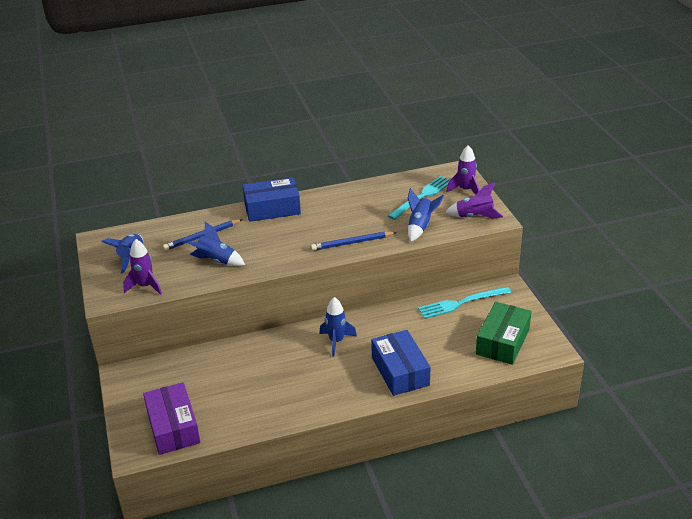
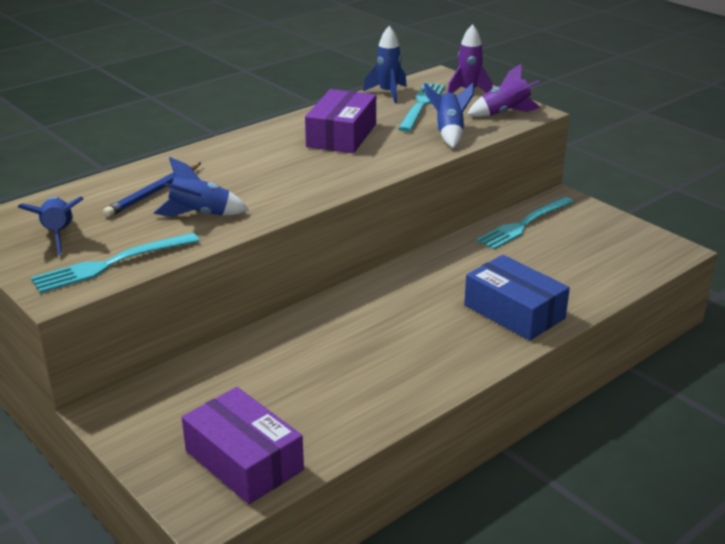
camera: 25 degrees left, 5 degrees down
(145, 286) = (111, 264): purple rocket -> turquoise fork
(272, 208) = (232, 147): blue box -> none
(336, 341) = (401, 298): blue rocket -> blue rocket (388, 93)
(347, 213) = (341, 135): none -> purple box
(352, 243) = (376, 163): blue pencil -> none
(502, 341) = (609, 253): green box -> none

